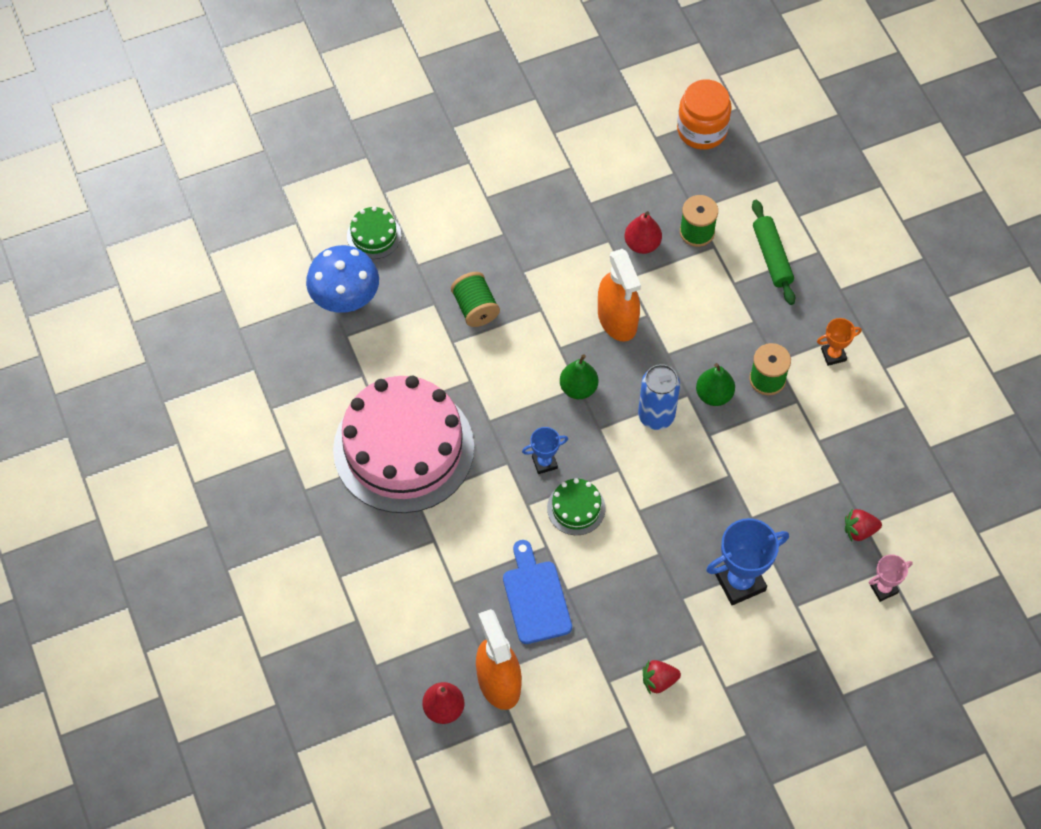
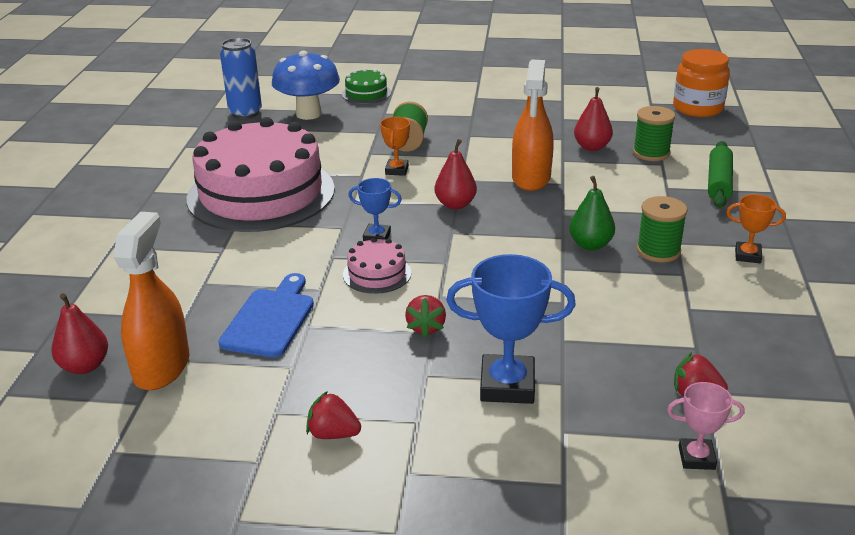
camera: 30 degrees right, 30 degrees down
(496, 359) = (397, 170): none -> orange trophy
(576, 508) = (377, 273): green cake -> pink cake
(578, 388) = (455, 204): green pear -> red pear
(651, 551) = (426, 327): none -> red strawberry
(656, 416) = (517, 241): blue can -> blue can (245, 113)

